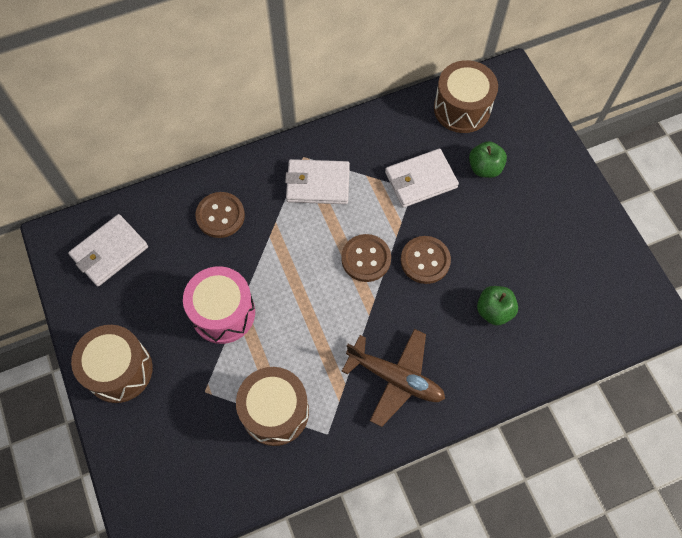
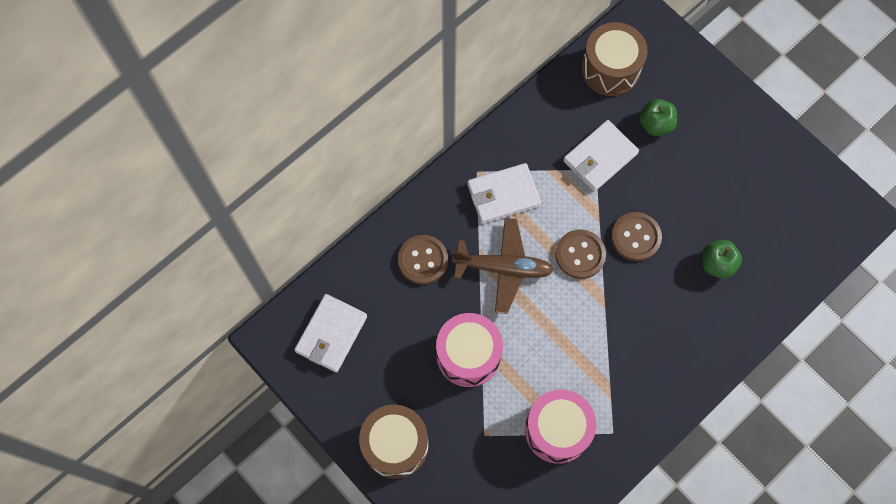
camera: 20 degrees left, 5 degrees up
(275, 411) = (557, 430): brown drum -> pink drum
(395, 378) = (653, 359): brown plane -> brown plane (503, 268)

